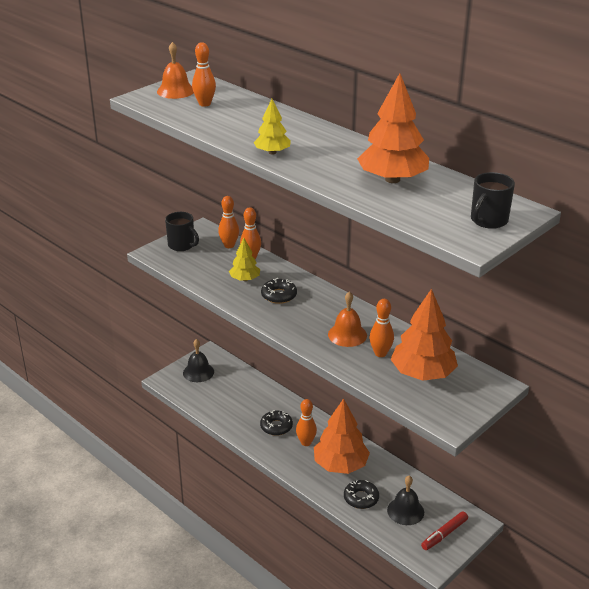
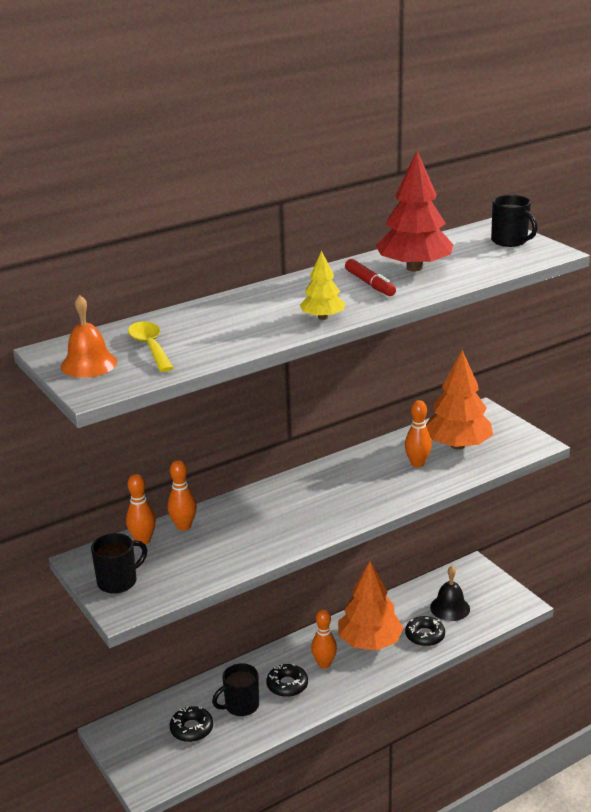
camera: 75 degrees left, 5 degrees down
(198, 372) = (145, 747): black bell -> none
(204, 104) = (150, 347): orange bowling pin -> yellow spoon
(245, 279) = (233, 536): yellow tree -> none
(248, 407) = (241, 706): none -> black mug
(279, 295) = (281, 514): black donut -> black donut (191, 729)
(347, 334) = (377, 478): orange bell -> none
(392, 179) = (414, 268): orange tree -> red tree
(444, 534) = (486, 589): red marker -> red marker (369, 284)

